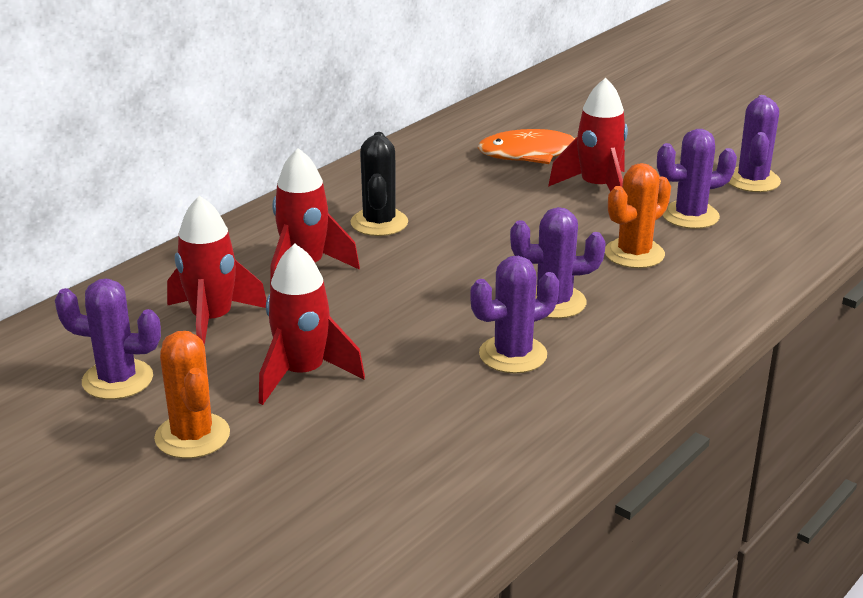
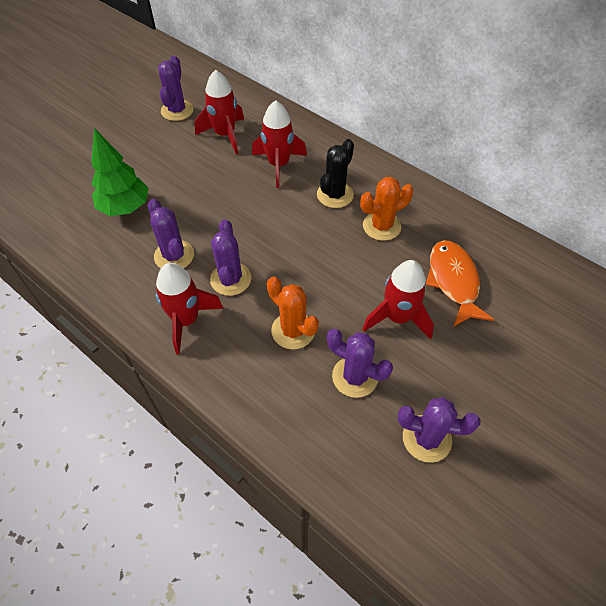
camera: 90 degrees right, 25 degrees up
(192, 436) = (127, 138): orange cactus -> orange cactus (381, 226)
(303, 374) = (170, 170): red rocket -> red rocket (186, 320)
(379, 223) = (335, 195): black cactus -> black cactus turned 60 degrees counterclockwise
(400, 417) = (125, 208): none -> green tree
(690, 216) = (355, 377): purple cactus -> purple cactus turned 45 degrees counterclockwise

